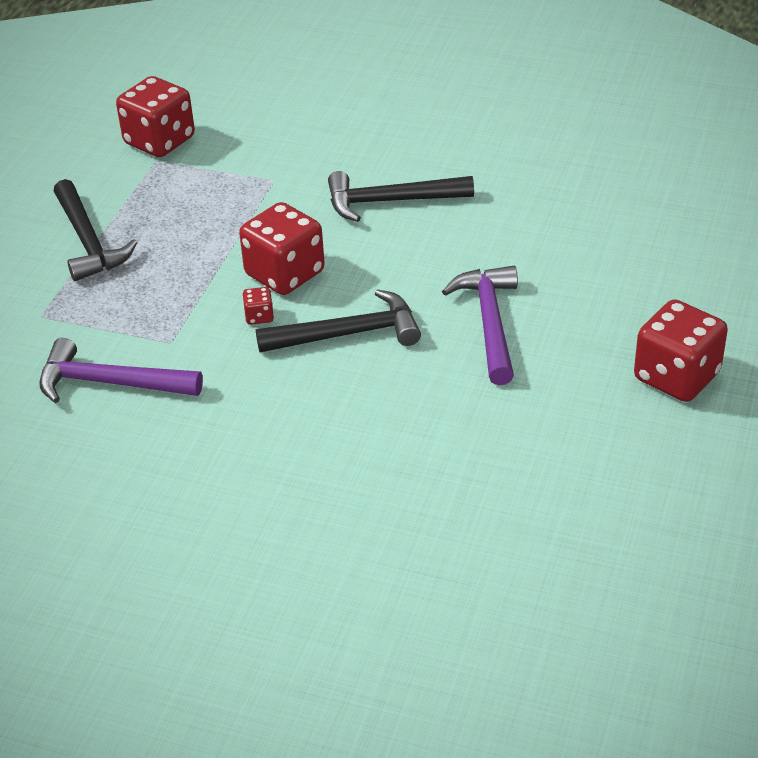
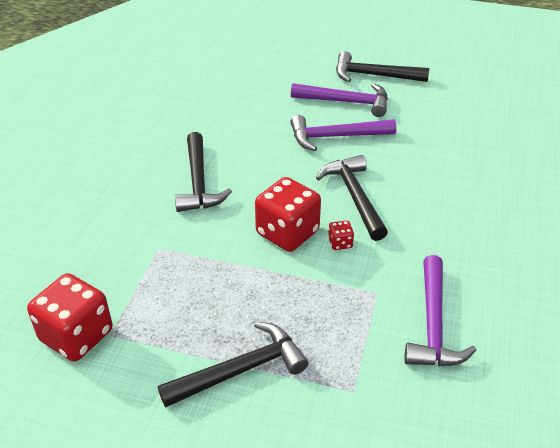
camera: 95 degrees left, 0 degrees up
(588, 338) = (346, 102): none -> purple hammer
(676, 376) = (374, 75): red dice -> black hammer

